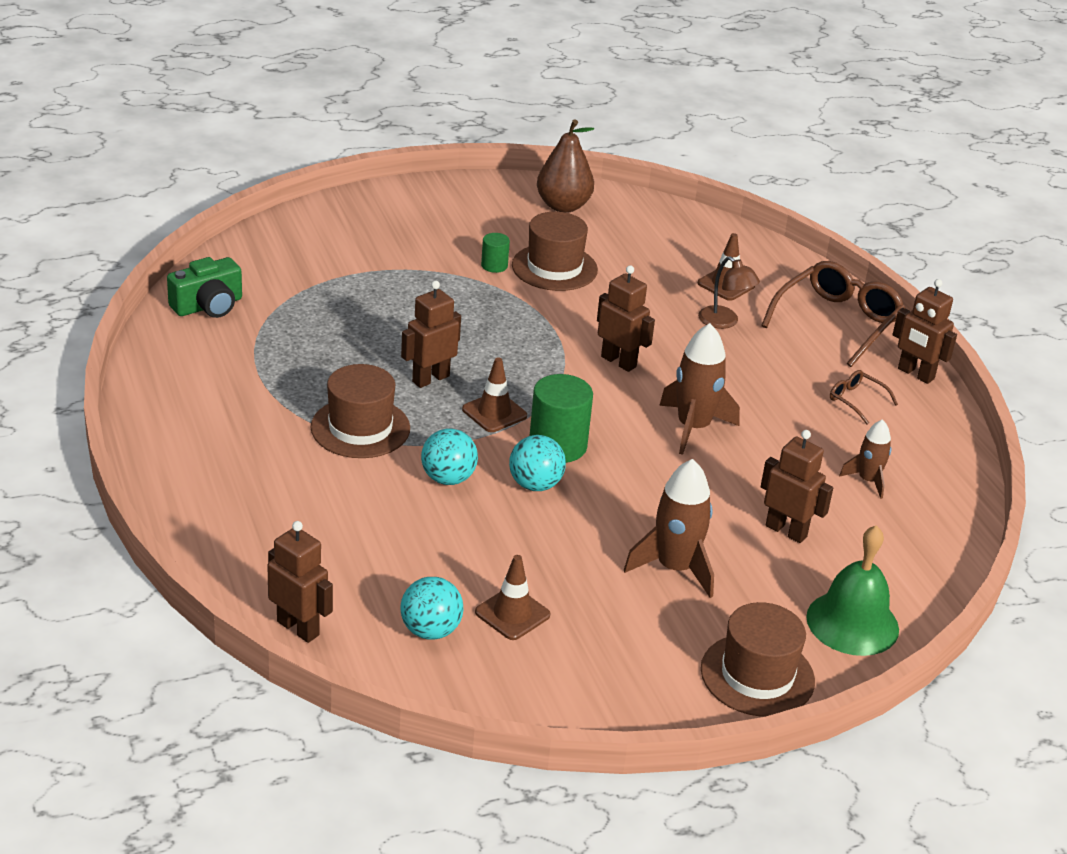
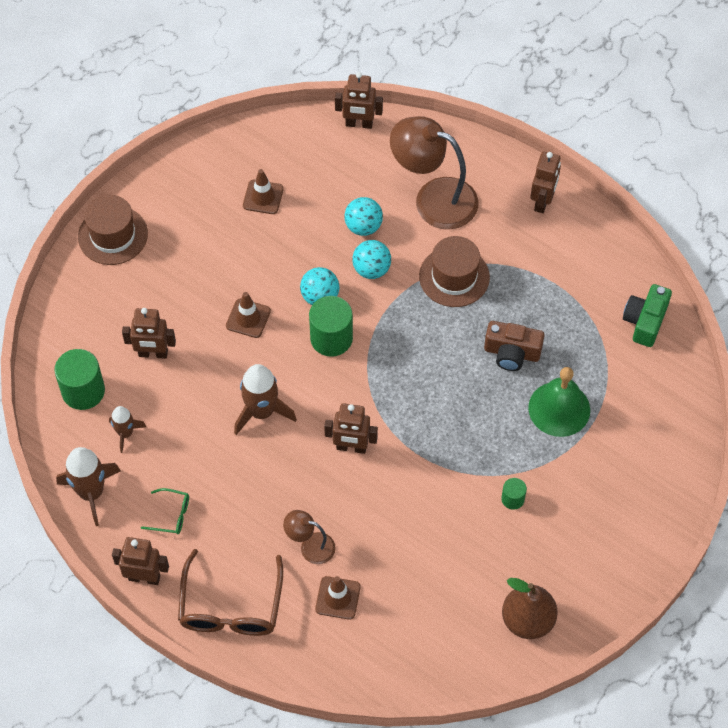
camera: 150 degrees right, 25 degrees up
(297, 504) = (433, 198): none -> brown lamp
(373, 347) = (512, 353): none -> brown camera
(430, 379) = (452, 347): brown robot -> brown robot (542, 201)
(430, 631) = (295, 161): turquoise ball -> turquoise ball (363, 226)
(494, 412) = (390, 342): brown traffic cone -> brown traffic cone (248, 318)
(554, 267) = (471, 528): brown hat -> none
(675, 568) = (199, 282): brown rocket -> brown rocket (91, 492)
(852, 623) = (80, 304): green bell -> green bell (559, 408)
(856, 400) = (172, 515): brown glasses -> green glasses
(898, 538) = (83, 391): none -> green cylinder

